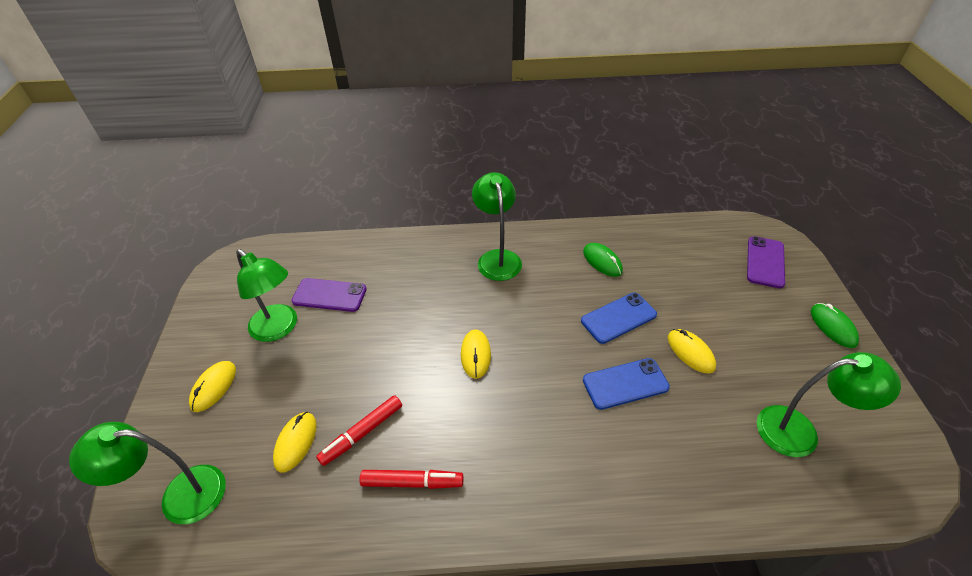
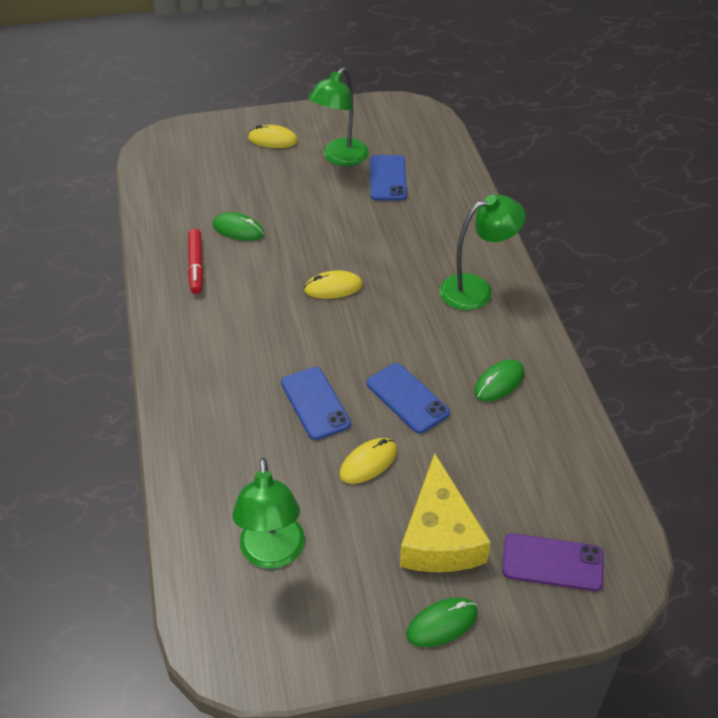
camera: 80 degrees right, 0 degrees up
(180, 495) = (179, 152): green lamp -> none
(296, 442) = (226, 195): yellow mouse -> none
(329, 295) = (388, 178): purple phone -> blue phone
(362, 433) = (238, 230): red marker -> green mouse
(756, 317) = (439, 536): none -> yellow cheese

